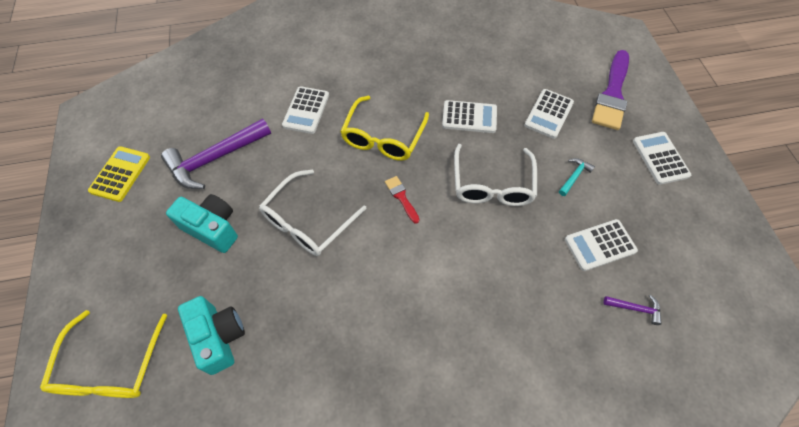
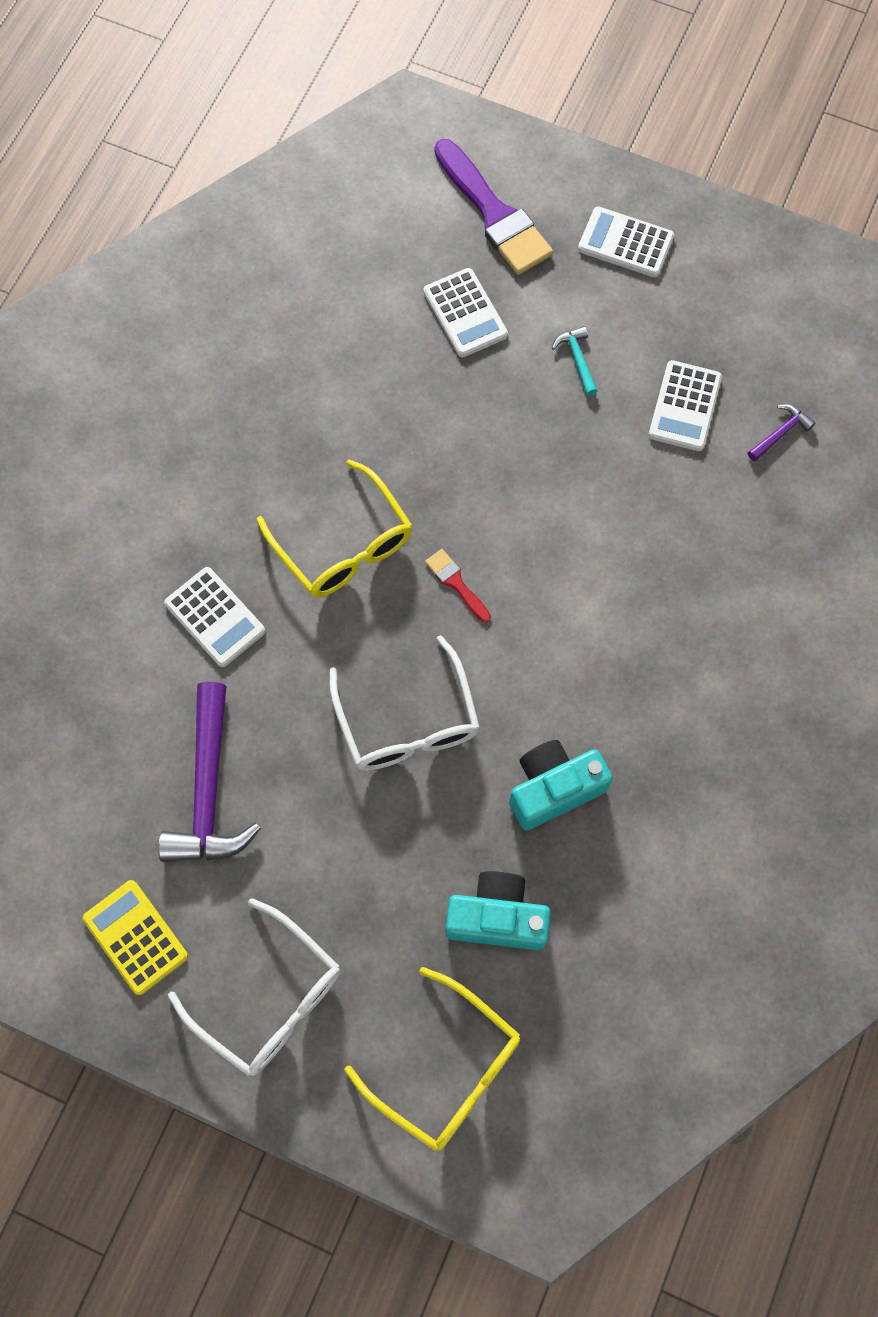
camera: 55 degrees left, 10 degrees up
(212, 228) = (328, 850): turquoise camera -> turquoise camera (553, 788)
(401, 197) = (456, 583): red brush -> red brush turned 45 degrees clockwise
(469, 117) = (394, 413): white calculator -> none
(492, 185) = (518, 462): white glasses -> white glasses (269, 998)

